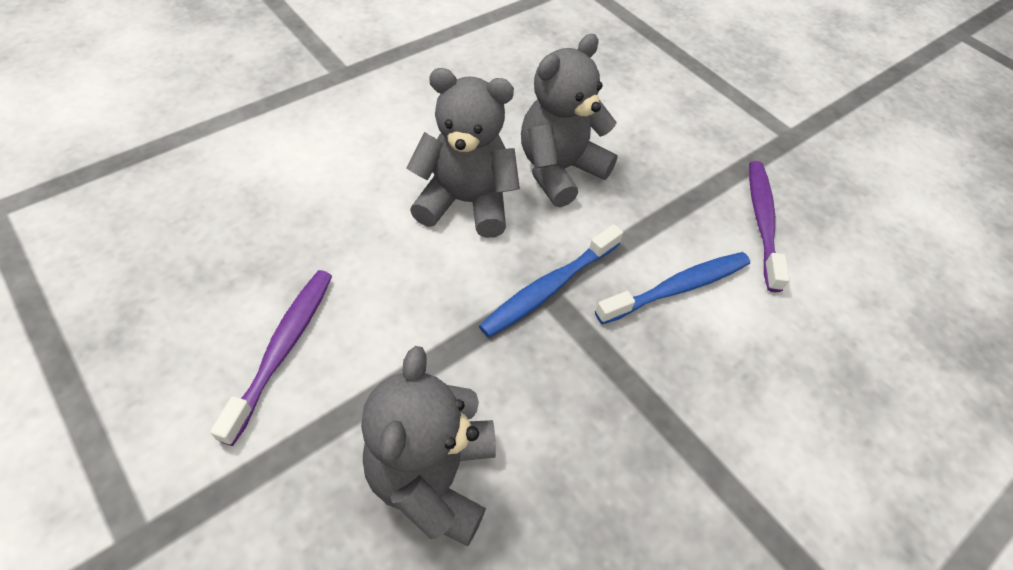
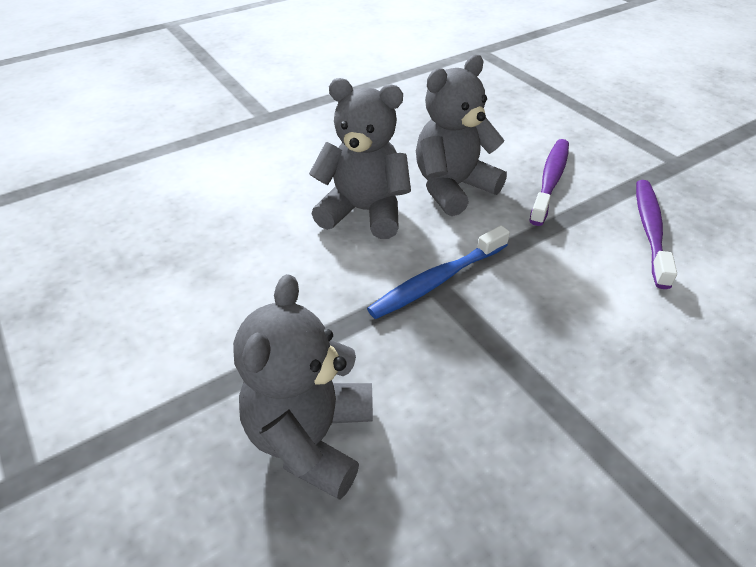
camera: 10 degrees right, 10 degrees down
(283, 349) = (184, 323): purple toothbrush -> purple toothbrush (550, 180)
(677, 288) = (564, 283): blue toothbrush -> none

